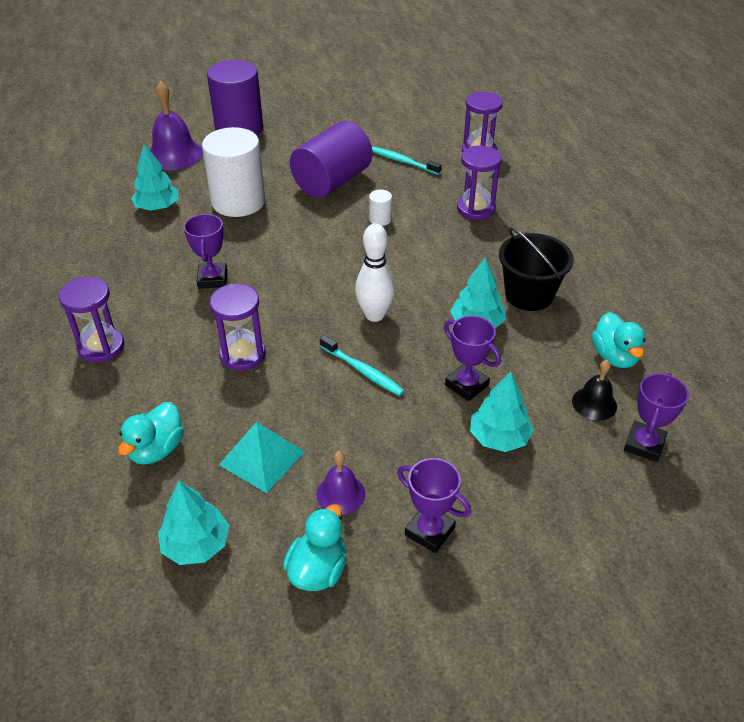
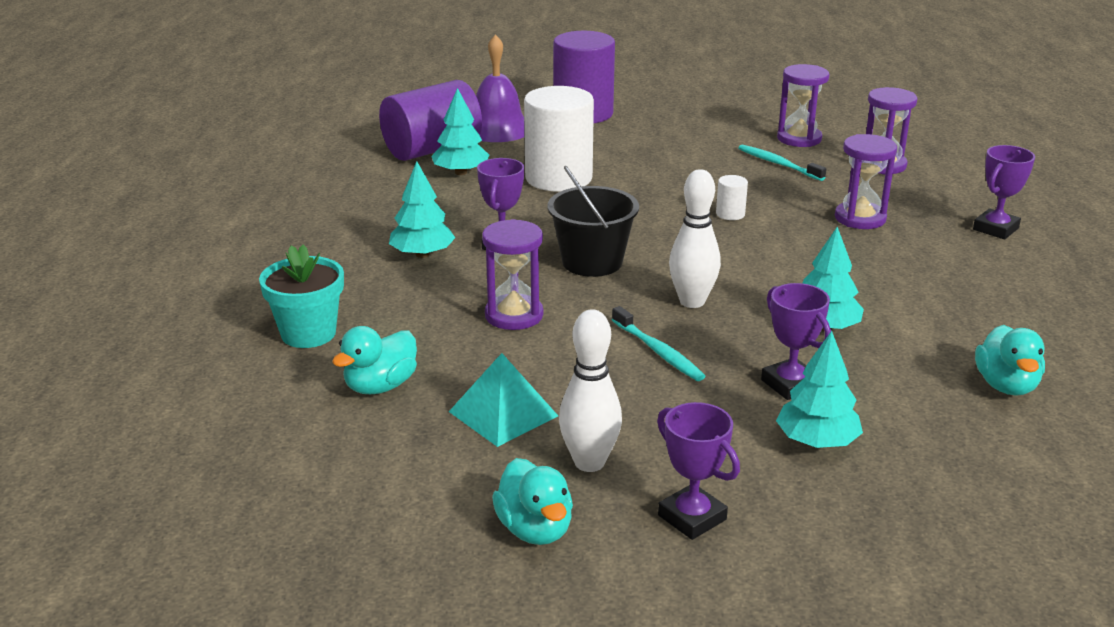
camera: 15 degrees right, 15 degrees down
(81, 405) = (308, 333): none -> turquoise flower pot
(101, 346) = (350, 286): purple hourglass -> purple hourglass (799, 139)
(196, 544) = (395, 480): turquoise tree -> turquoise tree (422, 254)
(318, 570) = (535, 529): turquoise duck -> turquoise duck turned 120 degrees clockwise
(332, 181) = (681, 172): purple cylinder -> purple cylinder (432, 149)
(341, 494) = (589, 462): purple bell -> white bowling pin
(529, 295) = (905, 309): black bucket -> black bucket (592, 262)
(594, 403) = (961, 428): black bell -> none
(644, 444) = (1020, 480): purple trophy -> purple trophy (995, 229)

